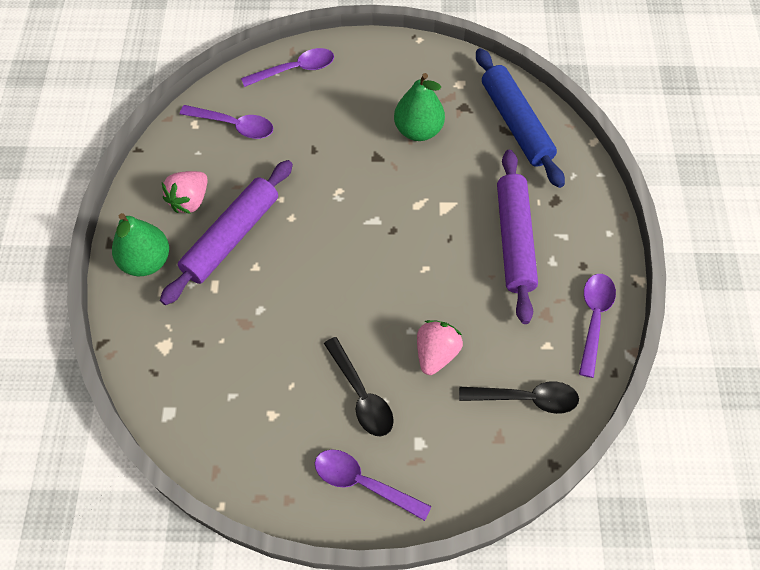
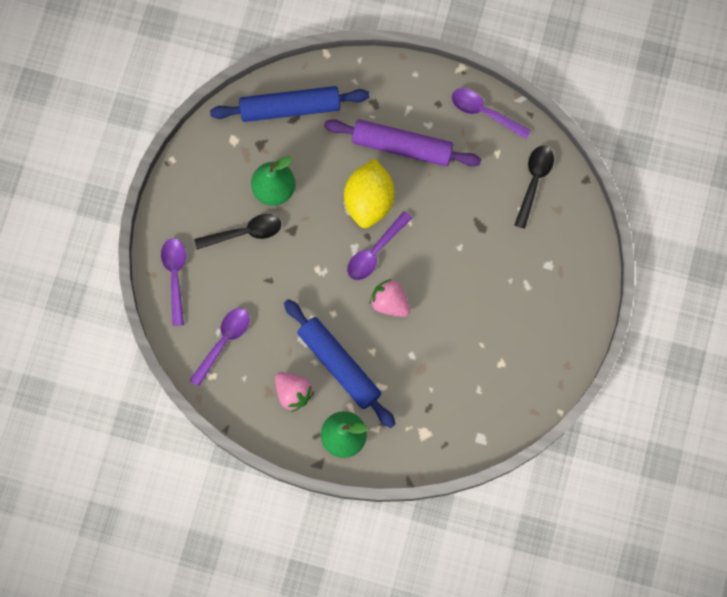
camera: 75 degrees left, 15 degrees up
(231, 237) = (339, 365): purple rolling pin -> blue rolling pin
(361, 395) = (502, 296): black spoon -> black spoon (245, 232)
(363, 483) = (567, 311): purple spoon -> purple spoon (375, 252)
(436, 222) = (369, 201): none -> yellow lemon
(436, 353) = (483, 234): pink strawberry -> pink strawberry (390, 302)

